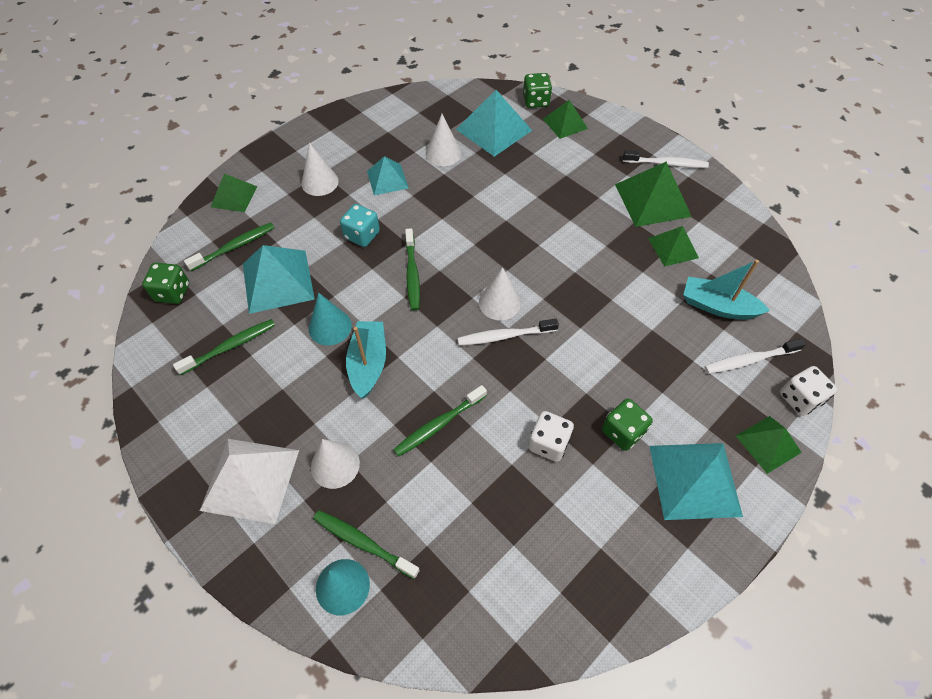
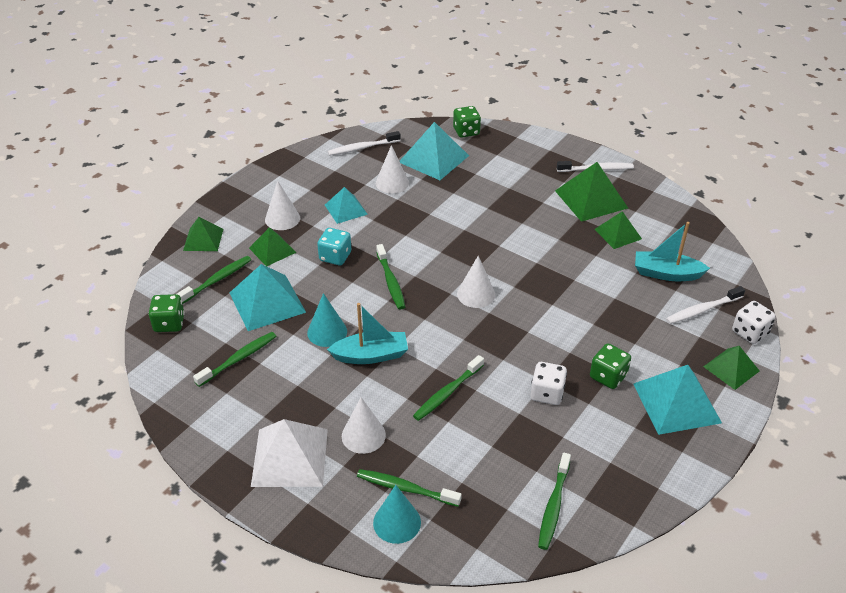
camera: 10 degrees left, 15 degrees down
(368, 363) = (371, 355): turquoise boat -> turquoise boat turned 90 degrees clockwise
(505, 336) = (487, 319): white toothbrush -> white toothbrush (362, 148)
(522, 597) = (554, 506): none -> green toothbrush
(565, 123) = (497, 147): green pyramid -> green pyramid (272, 250)

